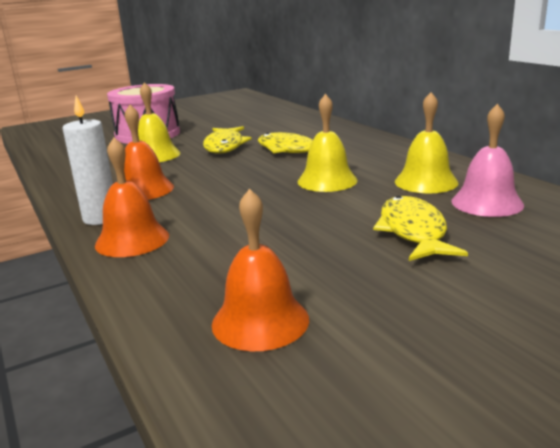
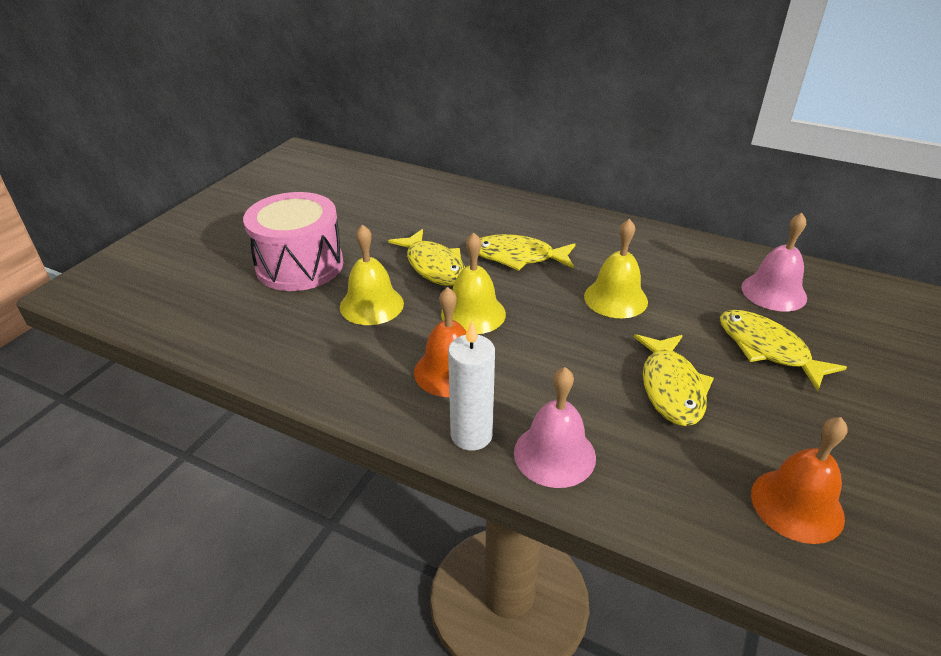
camera: 35 degrees left, 15 degrees up
(132, 240) = (554, 454): orange bell -> pink bell
(282, 231) = (671, 387): none -> yellow fish
(426, 182) = (698, 276): yellow bell -> yellow bell (473, 313)

